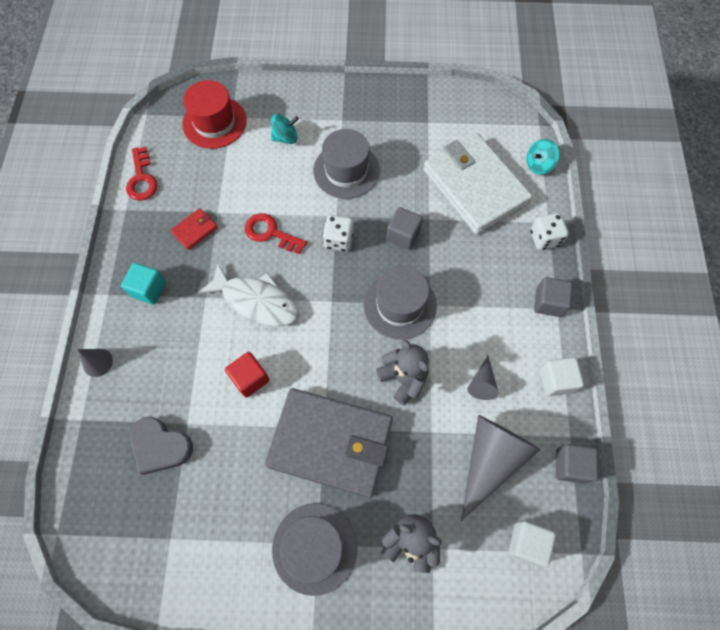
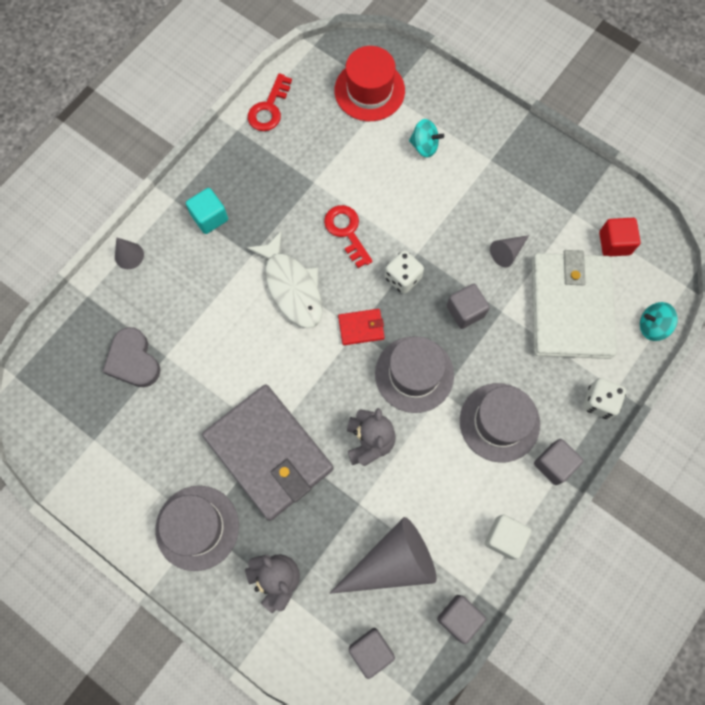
camera: 35 degrees right, 5 degrees up
(195, 230) = (283, 187): red wallet -> red wallet (361, 328)
(250, 378) = (240, 352): red cube -> red cube (614, 243)
(346, 170) = (458, 214): grey hat -> grey hat (499, 422)
(482, 383) = (435, 493): grey cone -> grey cone (507, 252)
(527, 543) = (371, 651): white cube -> grey cube

